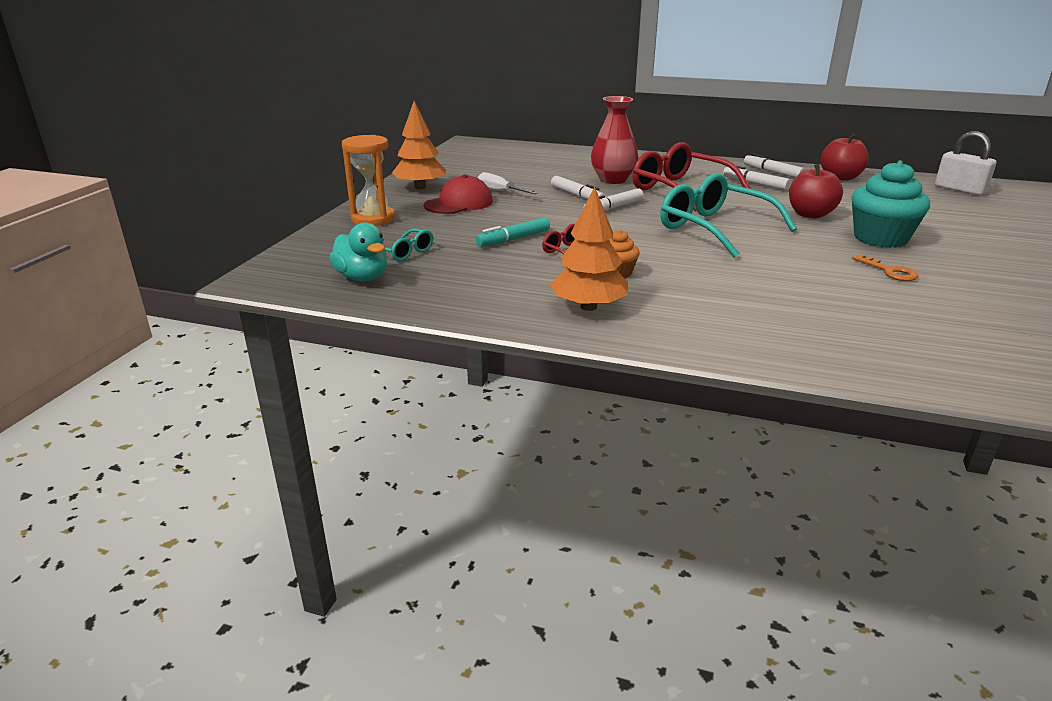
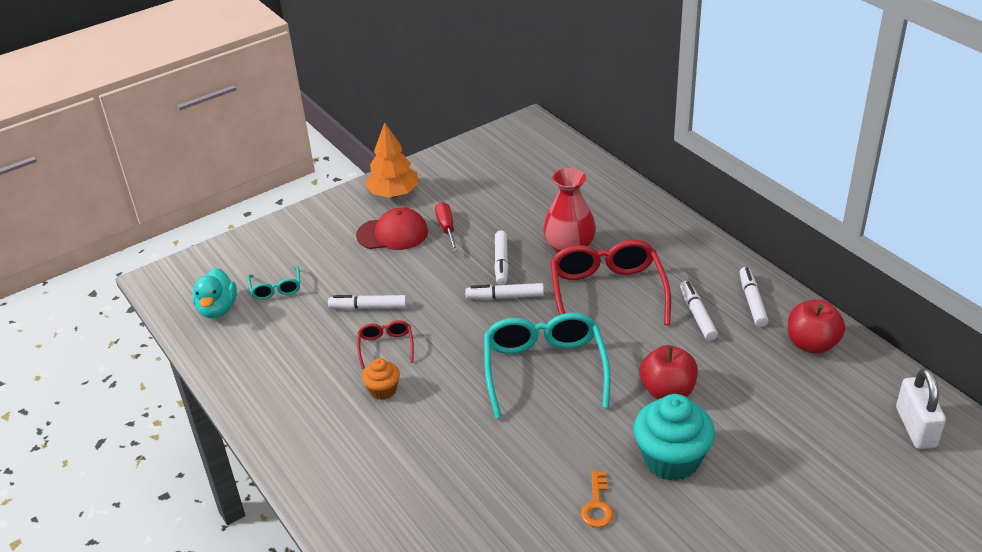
camera: 40 degrees right, 10 degrees up
(373, 219) = (306, 230): orange hourglass -> none
(500, 192) = (447, 228): white screwdriver -> red screwdriver
(513, 239) = (368, 307): turquoise marker -> white marker
(588, 307) = (310, 420): orange tree -> none

